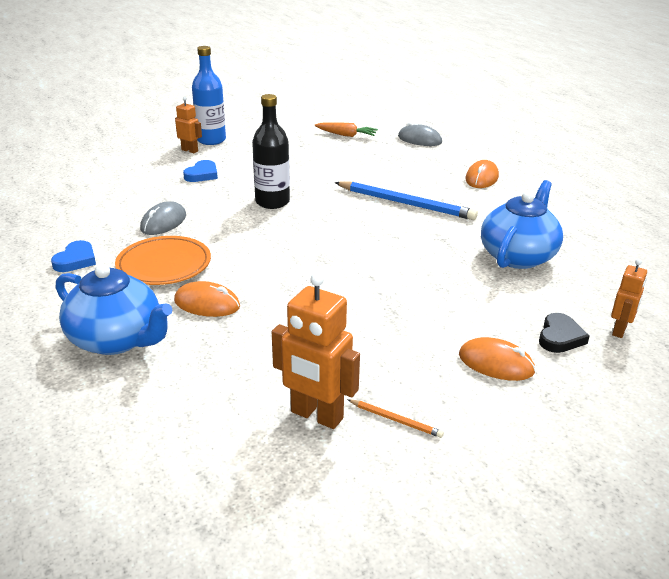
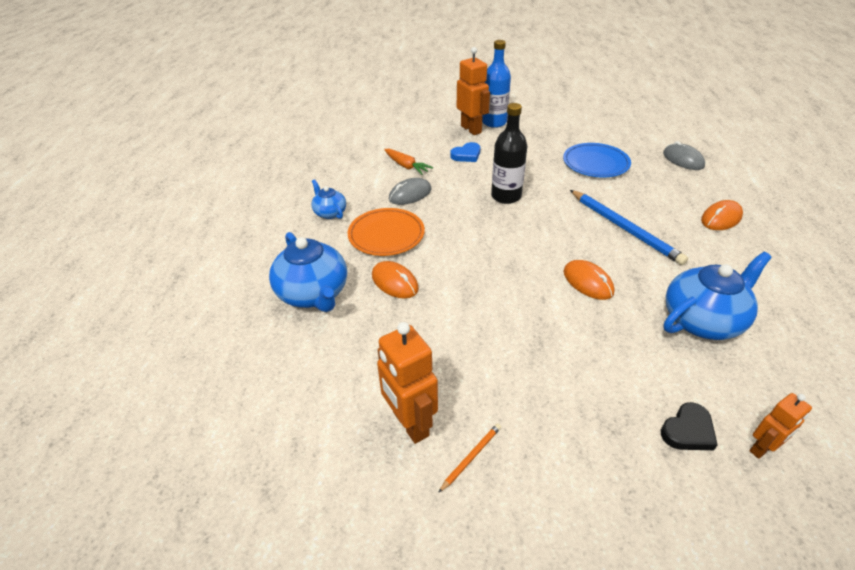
camera: 30 degrees right, 10 degrees up
(76, 260) = (330, 212): blue heart -> blue teapot
(190, 150) = (471, 129): orange robot -> orange robot, size x1.72
(342, 157) = (595, 163): none -> blue plate
(346, 135) = (614, 140): orange carrot -> orange carrot (406, 166)
(395, 420) = (471, 457): orange pencil -> orange pencil turned 105 degrees counterclockwise
(496, 363) = (601, 435): orange mouse -> orange mouse (588, 282)

